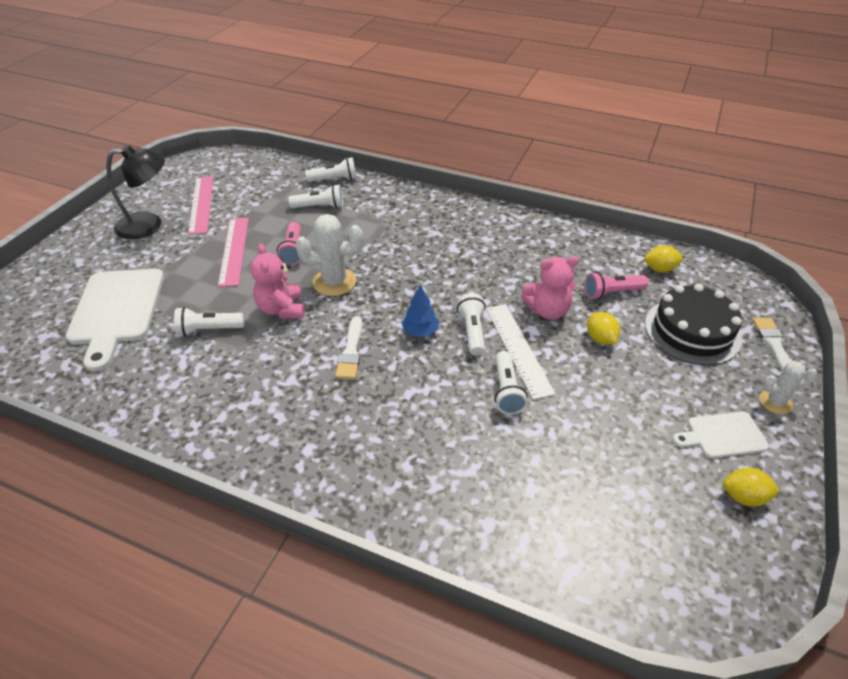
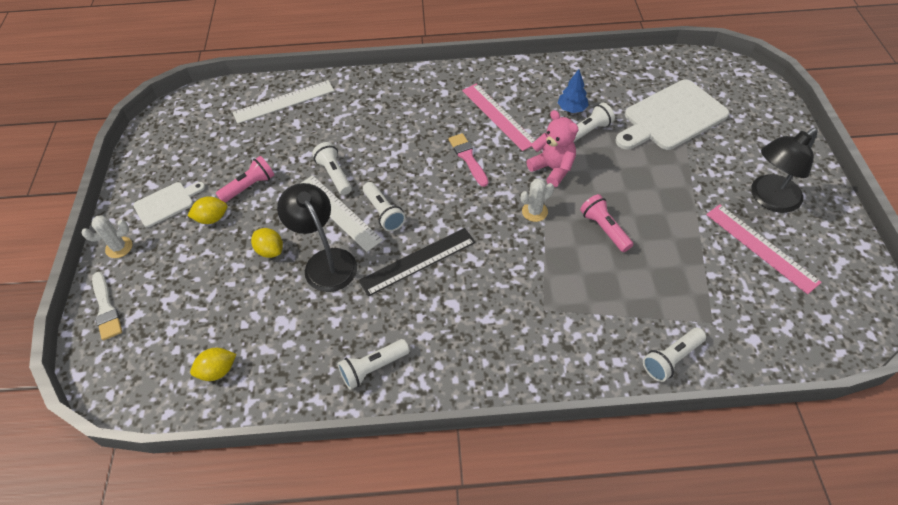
camera: 155 degrees right, 10 degrees up
(116, 311) = (671, 117): white cutting board -> white cutting board turned 90 degrees counterclockwise
(234, 250) = (656, 206): pink ruler -> pink ruler (498, 116)
(319, 207) = (640, 301): white flashlight -> white flashlight (373, 368)
(334, 282) = (534, 211): white cactus -> white cactus, size x0.60
(351, 351) = (468, 158): white brush -> pink brush
(420, 331) = (426, 195): blue tree -> blue tree (571, 109)
(463, 282) = (418, 261): none -> black ruler
(539, 537) = (284, 101): none -> white ruler
(547, 311) = (325, 261): pink teddy bear -> black lamp
(612, 293) = (267, 311): pink flashlight -> pink flashlight (249, 187)
(692, 331) = (184, 294): black cake -> none
(743, 497) = (157, 167): yellow lemon -> yellow lemon (212, 218)

